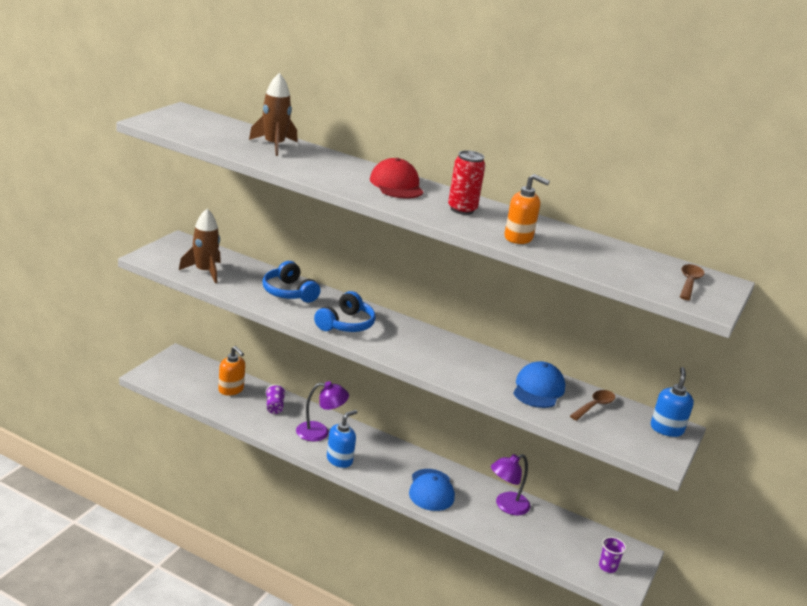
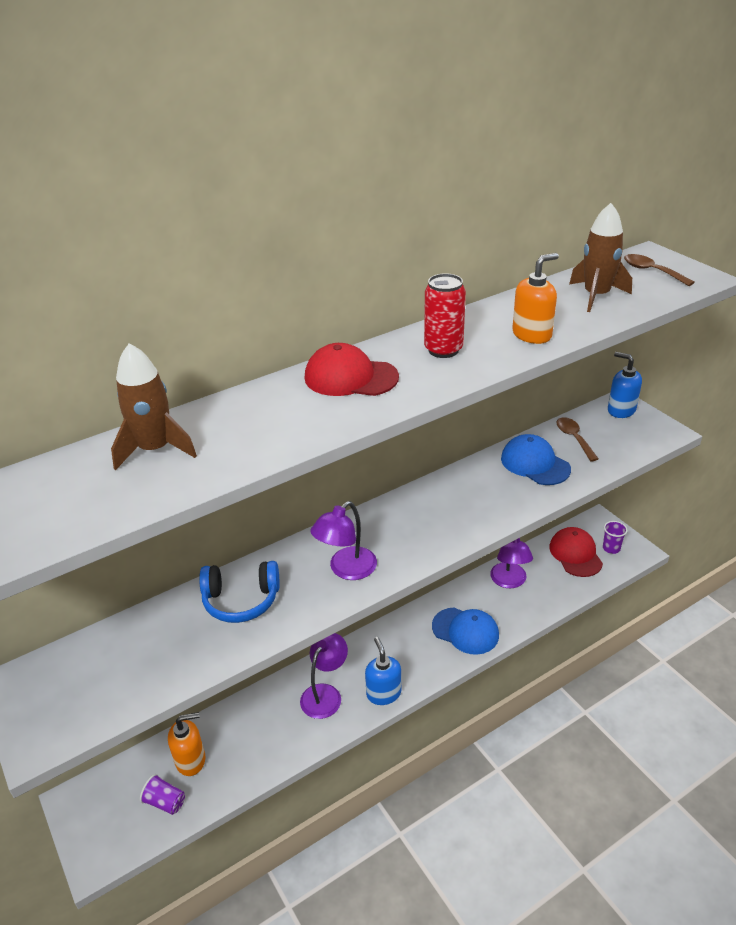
camera: 55 degrees left, 10 degrees up
(205, 271) = (129, 679): brown rocket -> brown rocket (596, 296)
(274, 407) = (253, 723): purple cup -> purple cup (165, 802)
(346, 324) = (346, 570): blue headphones -> purple lamp
(577, 543) = (575, 554): none -> red cap

